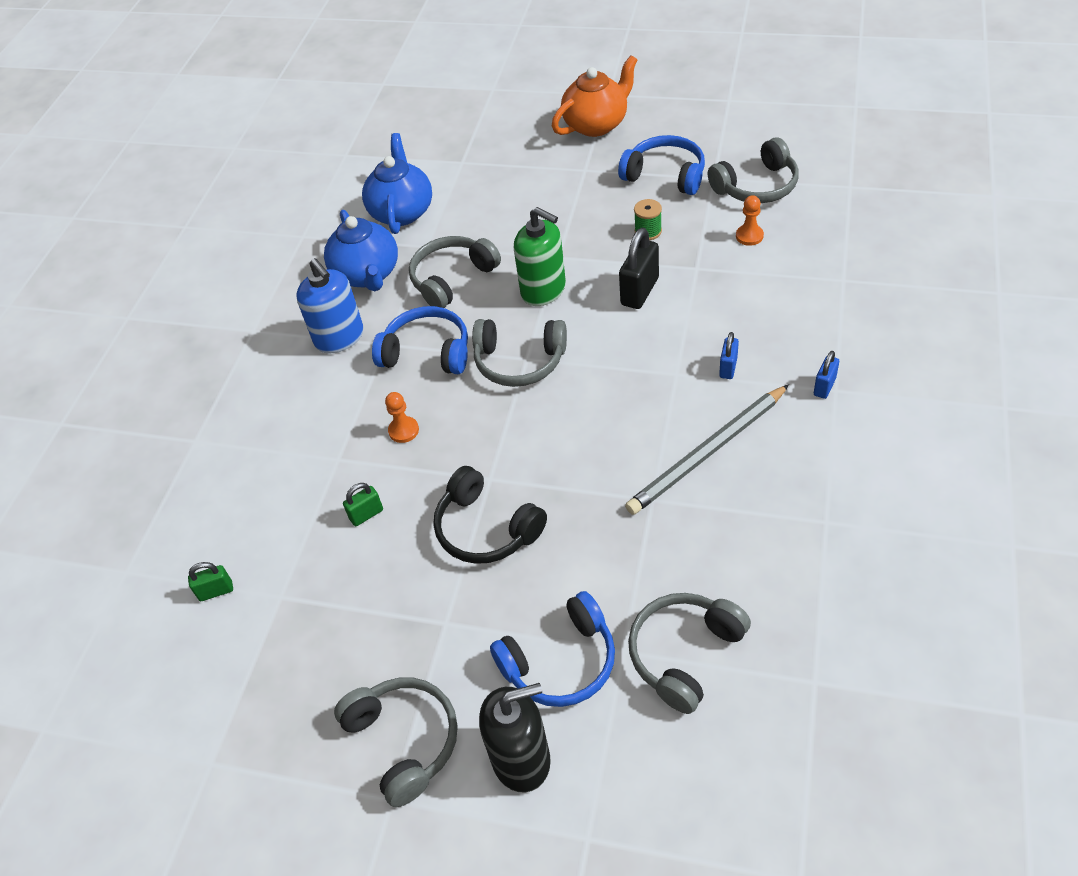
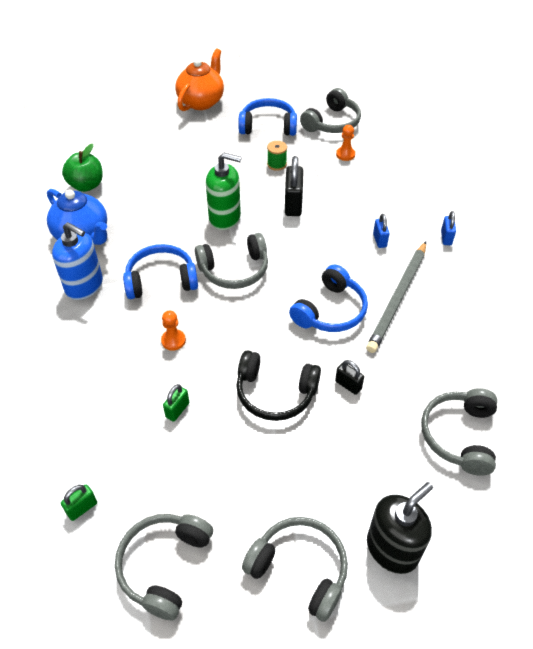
camera: 30 degrees left, 0 degrees up
(402, 211) = (86, 185): blue teapot -> green apple
(452, 279) = (152, 224): grey headphones -> grey headphones (164, 566)
(560, 662) = (380, 470): blue headphones -> blue headphones (330, 310)
(579, 546) = (348, 385): none -> black padlock

